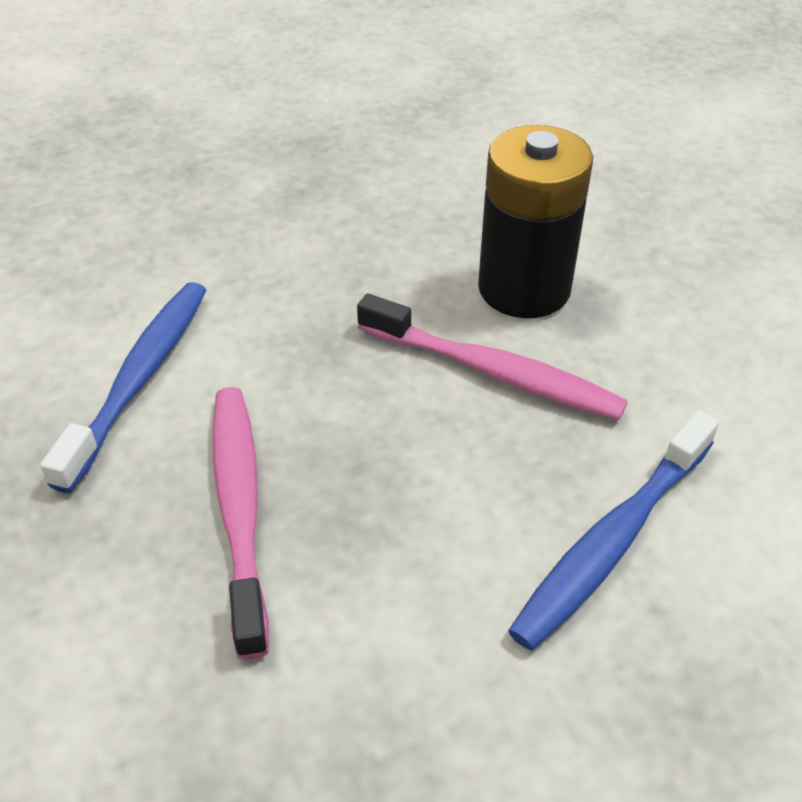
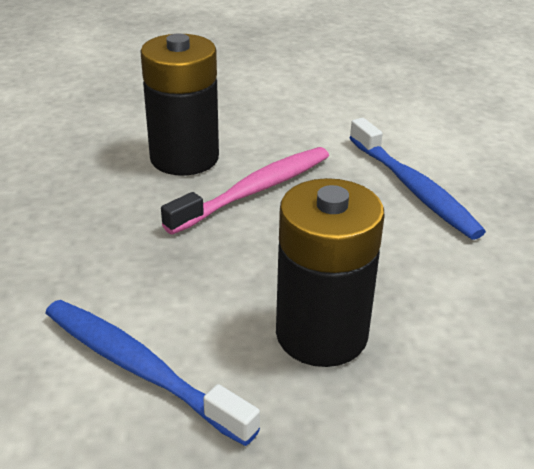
camera: 70 degrees left, 10 degrees down
(240, 509) = (321, 334): pink toothbrush -> black battery

